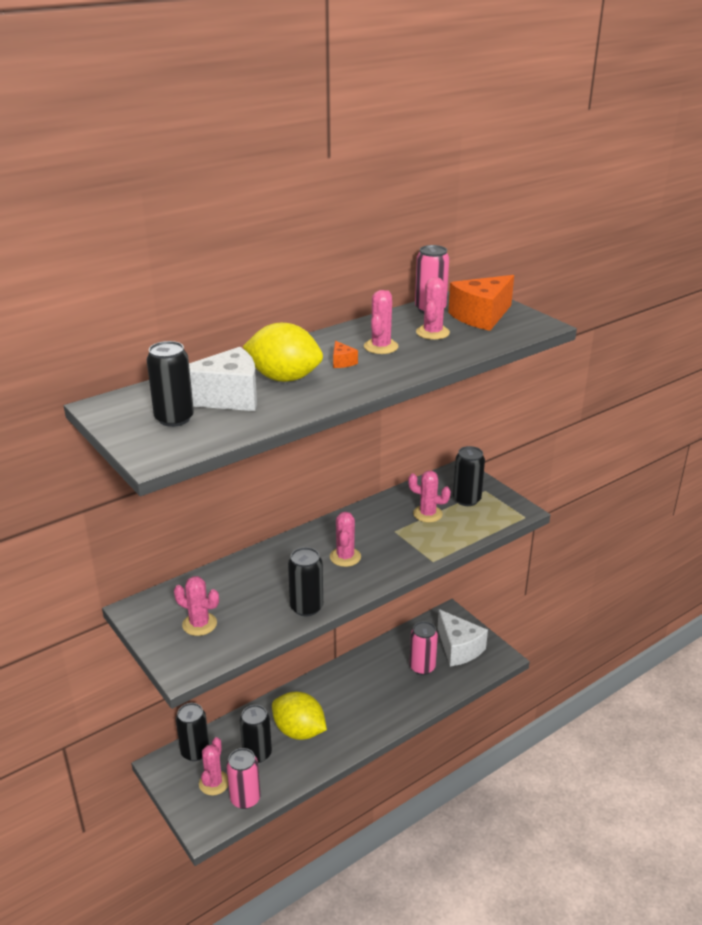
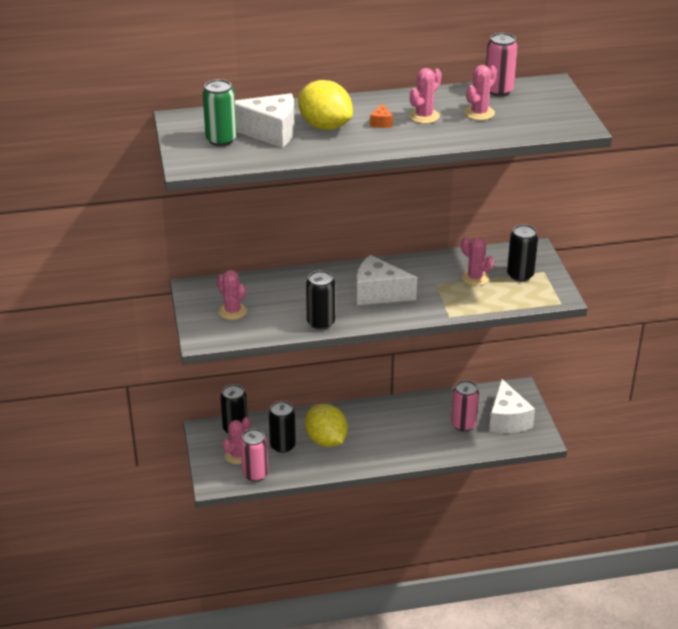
camera: 25 degrees right, 5 degrees up
(174, 418) = (221, 140): black can -> green can
(345, 557) = (378, 293): pink cactus -> white cheese
(481, 316) = (537, 107): orange cheese -> none

